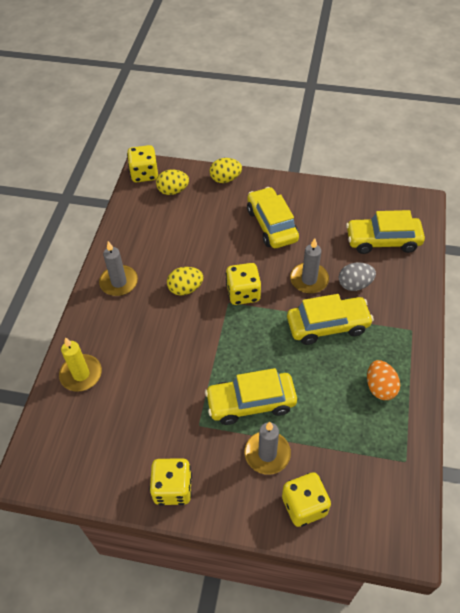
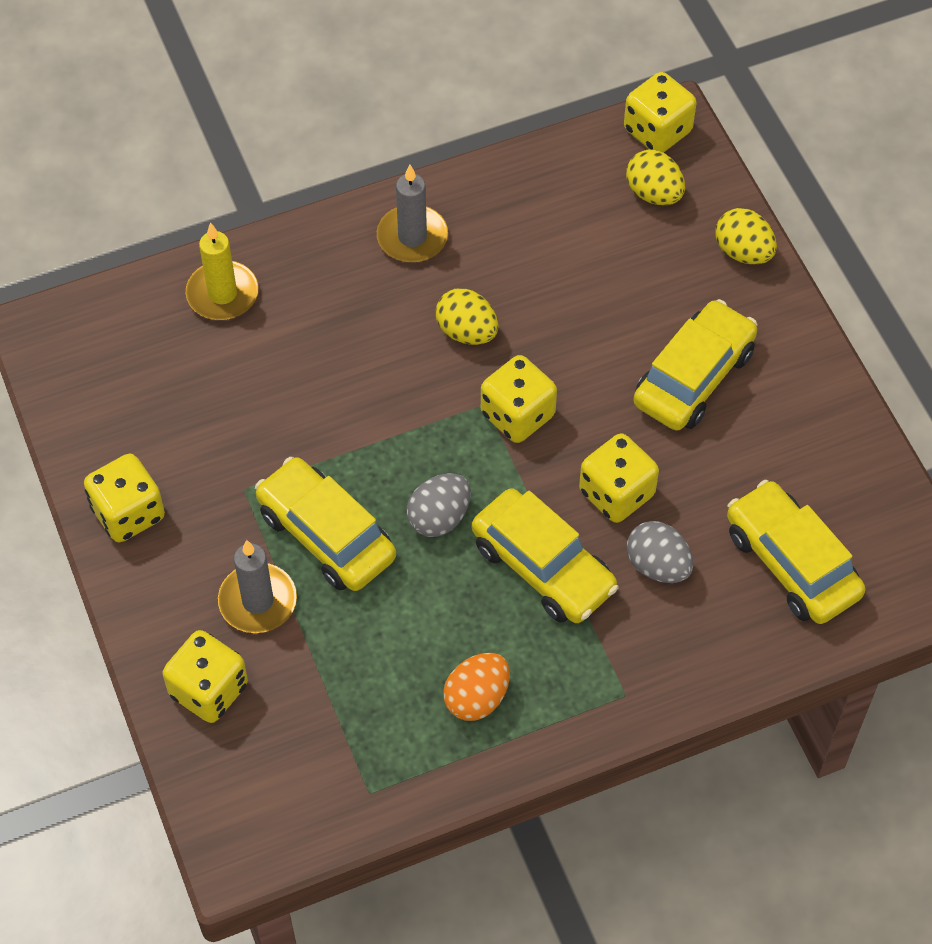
camera: 55 degrees right, 5 degrees up
(274, 351) = (439, 517): none -> grey egg
(309, 280) = (616, 493): grey candle -> yellow dice

